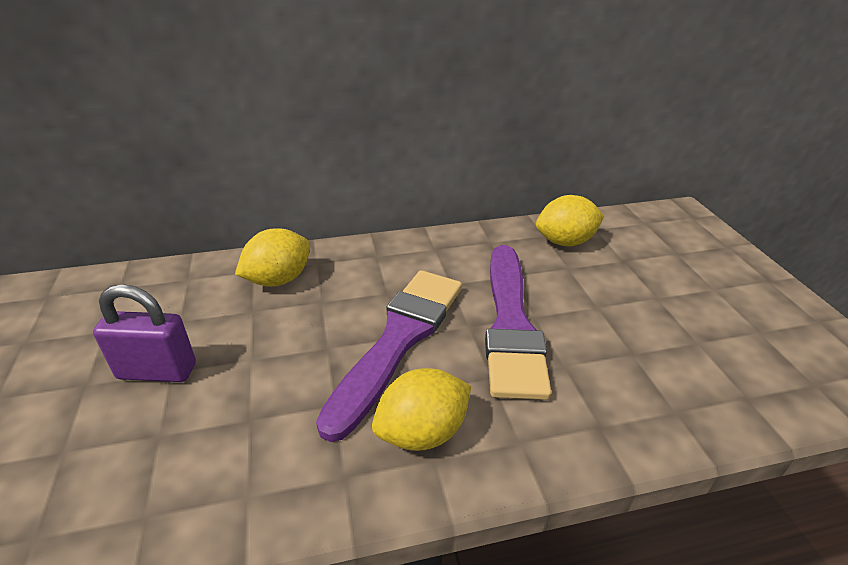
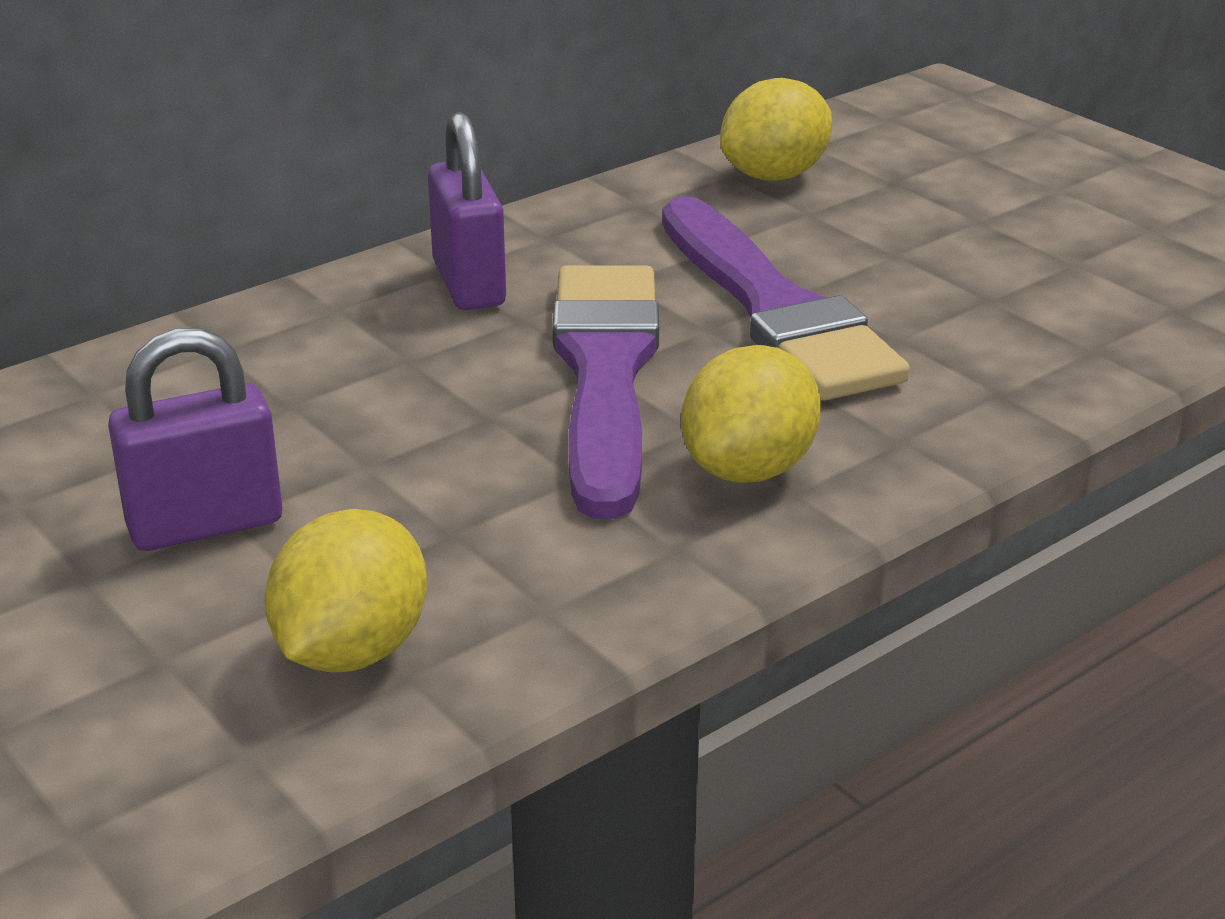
camera: 25 degrees left, 5 degrees down
(278, 280) = (289, 349): yellow lemon -> yellow lemon (352, 651)
(381, 266) = (469, 284): none -> purple padlock

